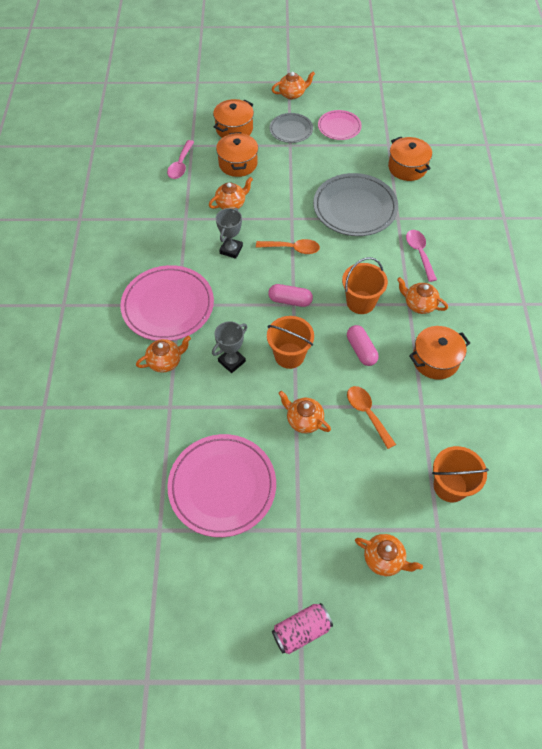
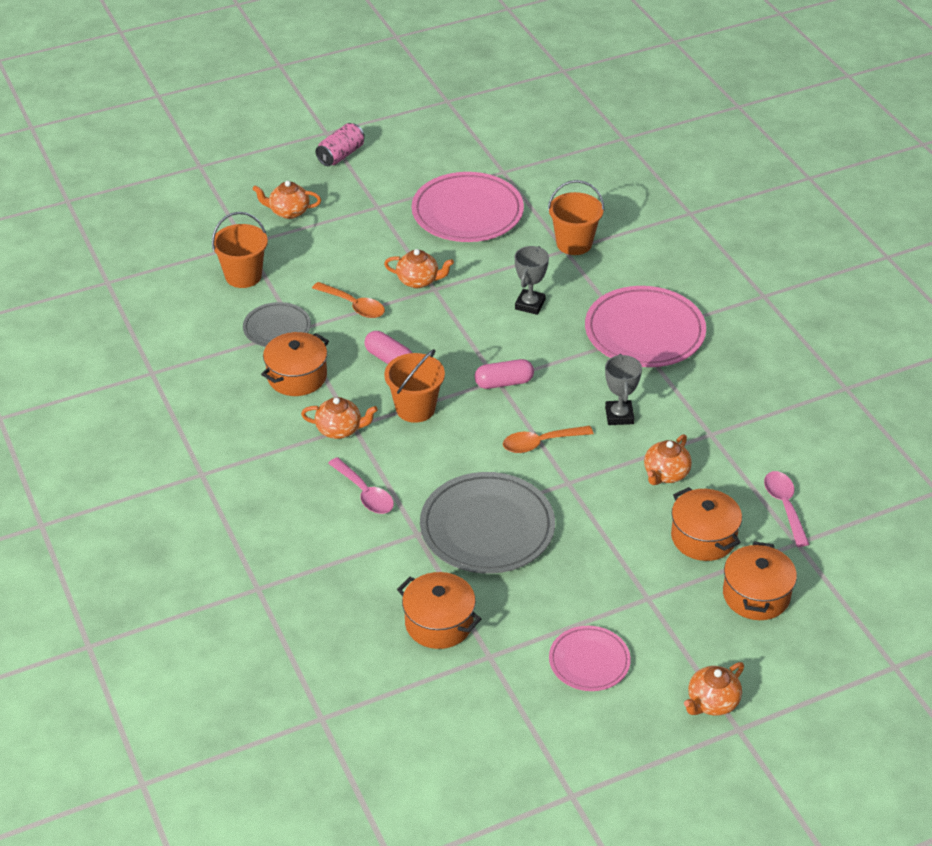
camera: 155 degrees right, 15 degrees down
(165, 361) = (601, 283): orange teapot -> none
(289, 355) = (469, 329): orange bucket -> orange bucket (574, 243)
(291, 130) = (664, 626): grey plate -> grey plate (277, 328)

